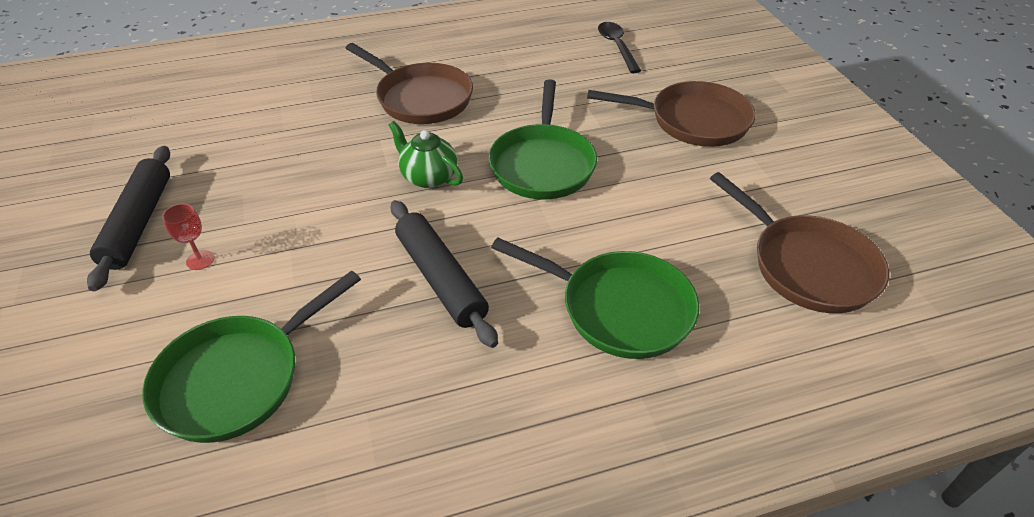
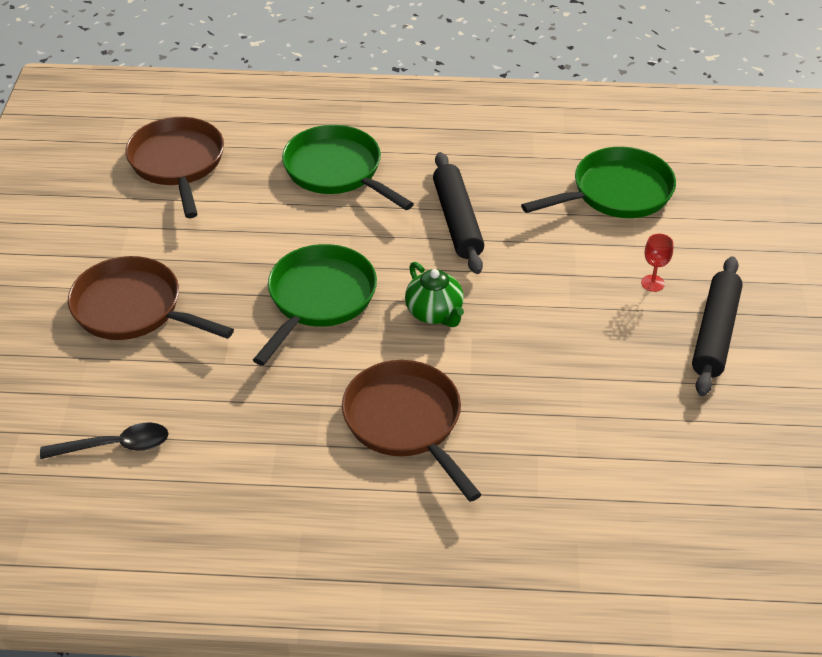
camera: 160 degrees left, 0 degrees up
(617, 47) = (115, 446): black spoon -> black spoon turned 105 degrees counterclockwise

